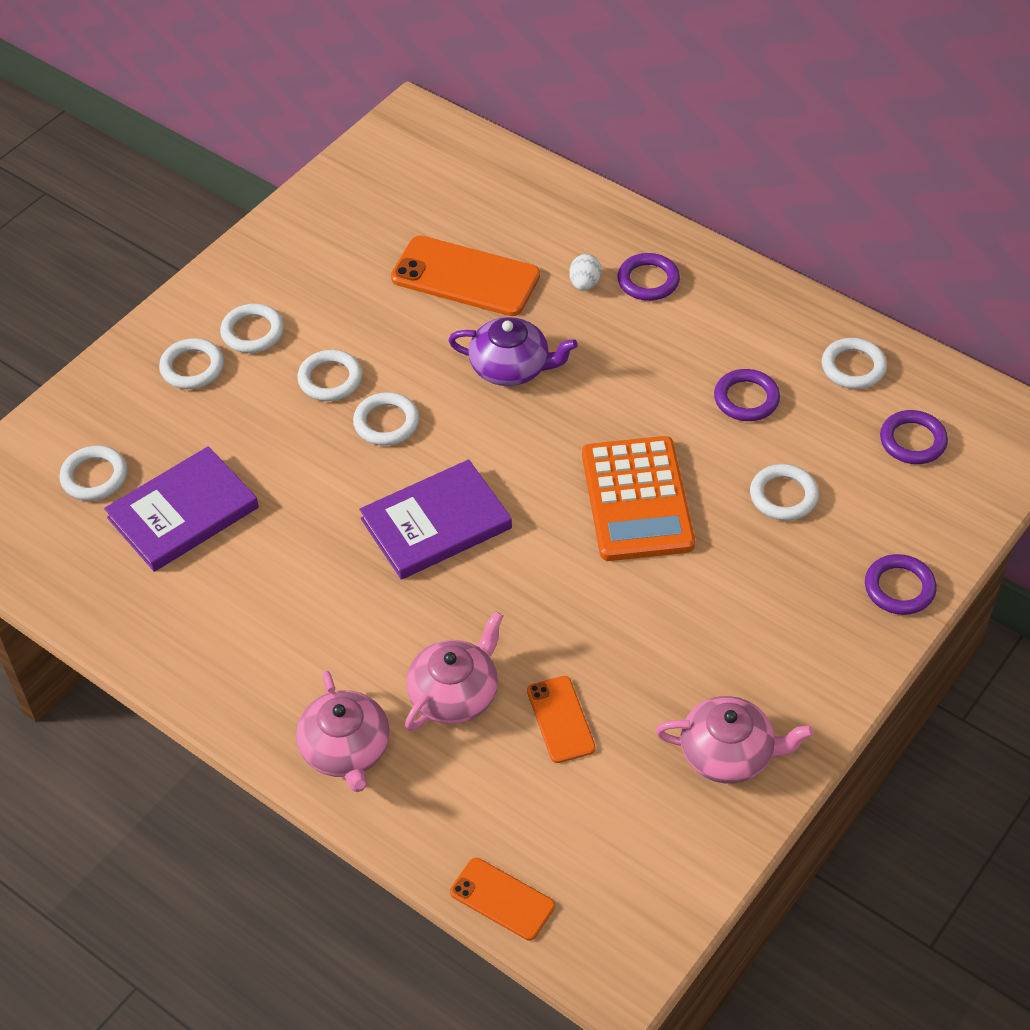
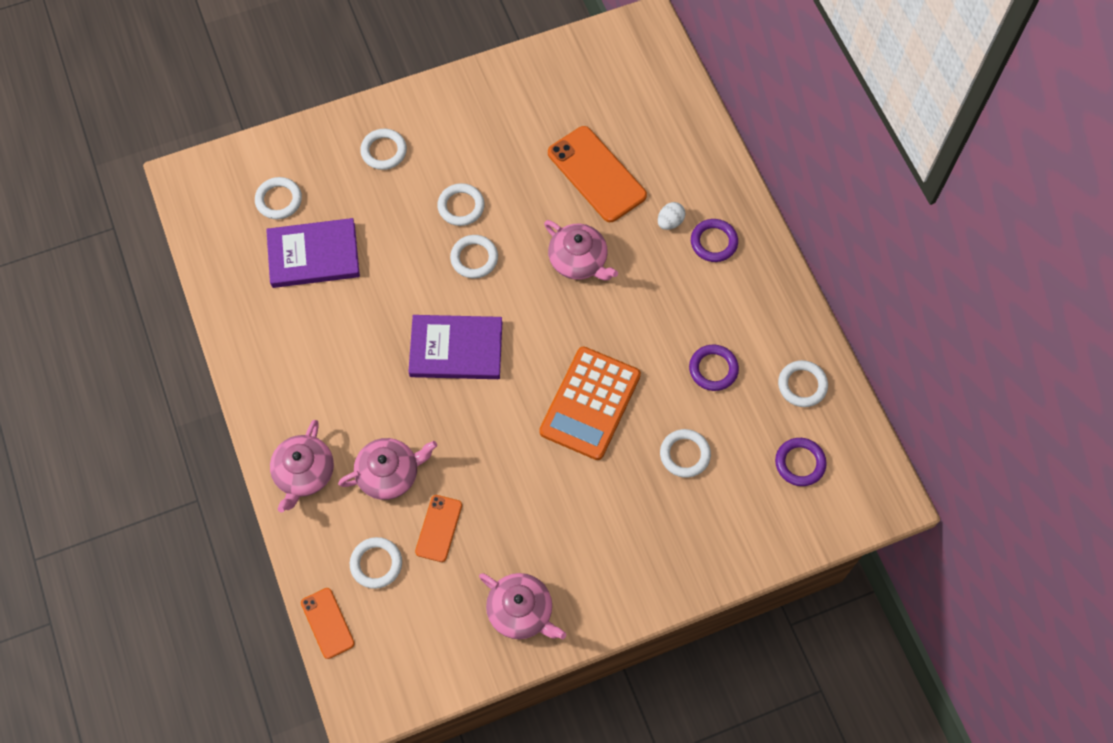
camera: 30 degrees right, 15 degrees up
(252, 332) = (436, 144): white ring -> white ring (376, 564)
(511, 367) = (578, 260): purple teapot -> pink teapot
(899, 588) = (710, 563): purple ring -> none

